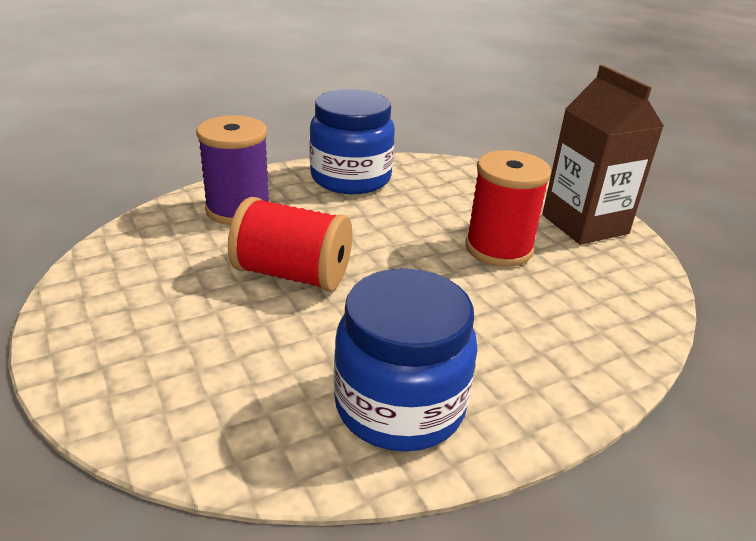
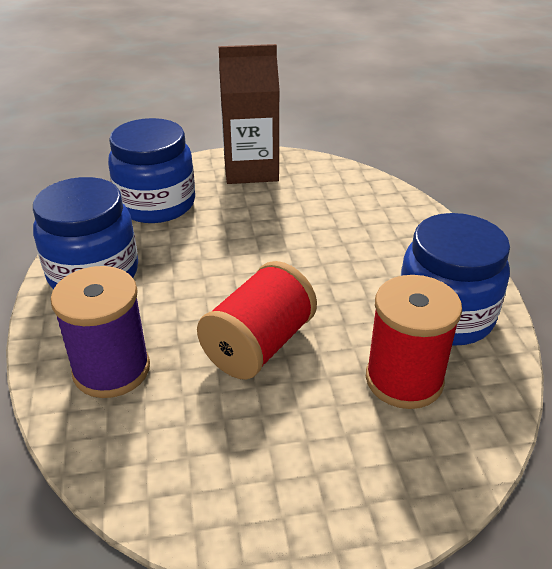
camera: 70 degrees left, 5 degrees up
(471, 185) = (156, 204): none -> blue jar
(499, 248) = (267, 219): red spool -> red spool (404, 379)

